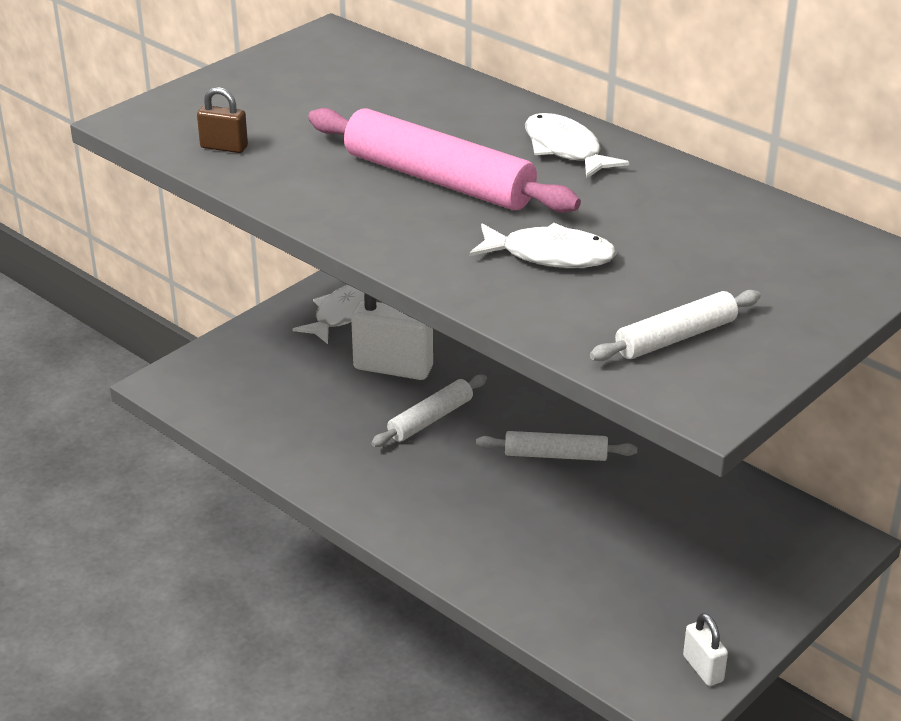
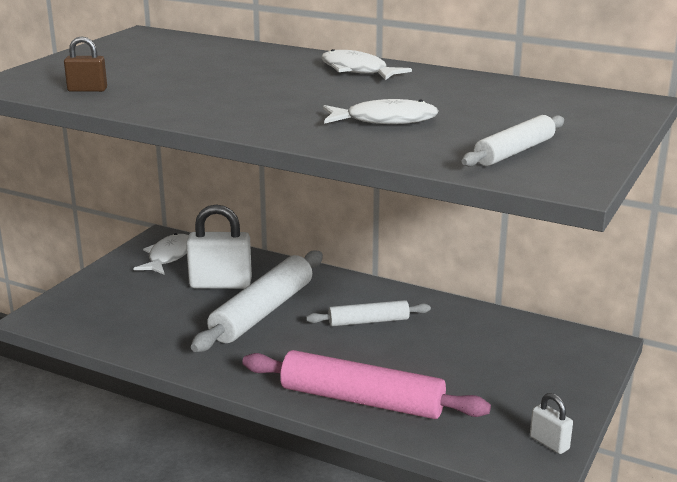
camera: 15 degrees left, 10 degrees down
(430, 419) = (263, 312): white rolling pin -> white rolling pin, size x1.79
(438, 180) = (271, 92): pink rolling pin -> pink rolling pin (362, 400)

